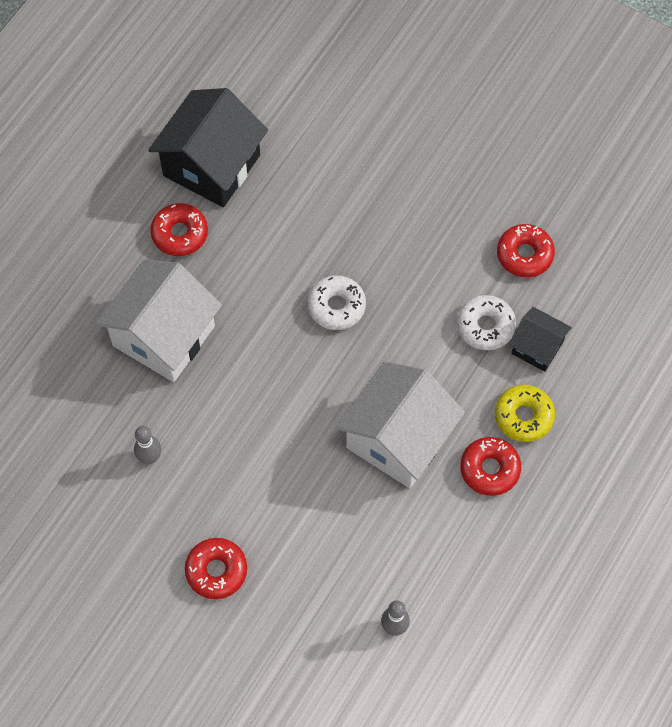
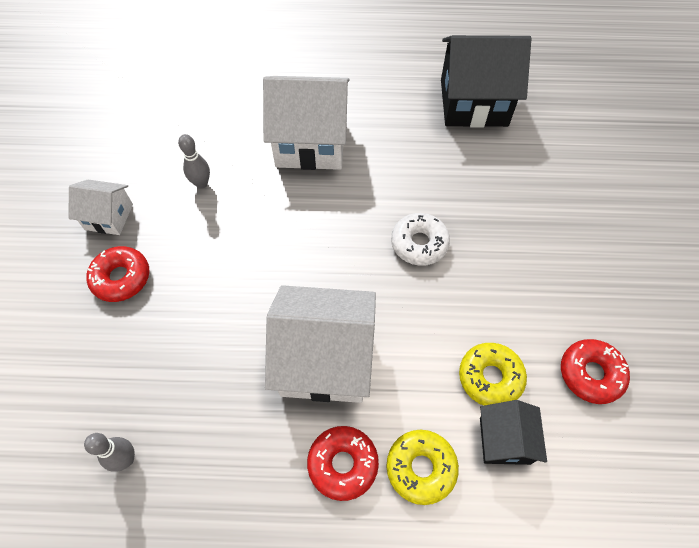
camera: 60 degrees right, 5 degrees down
(136, 558) = (109, 217): none -> white house
(180, 234) = (402, 111): red donut -> none
(485, 326) = (490, 377): white donut -> yellow donut

